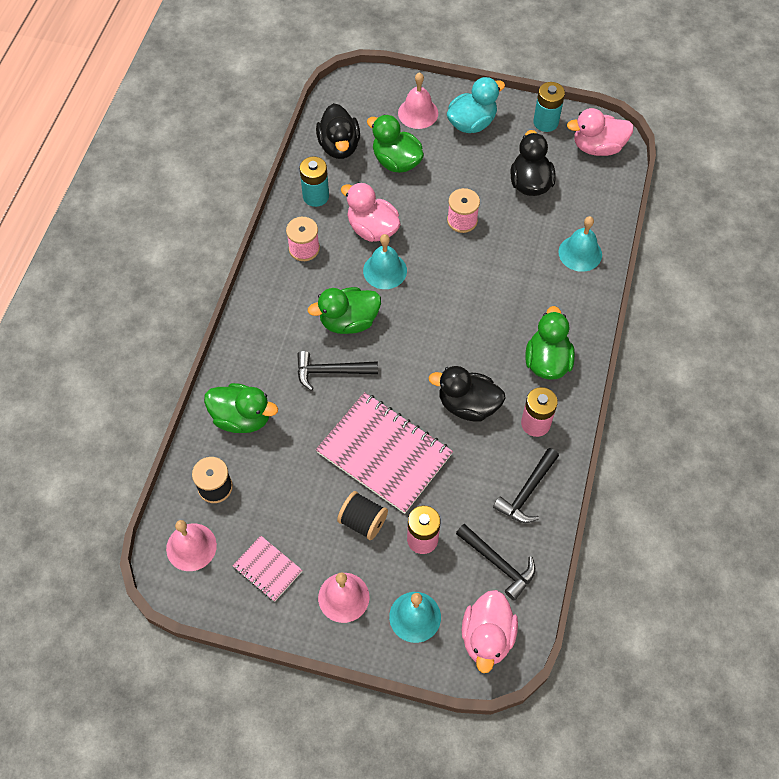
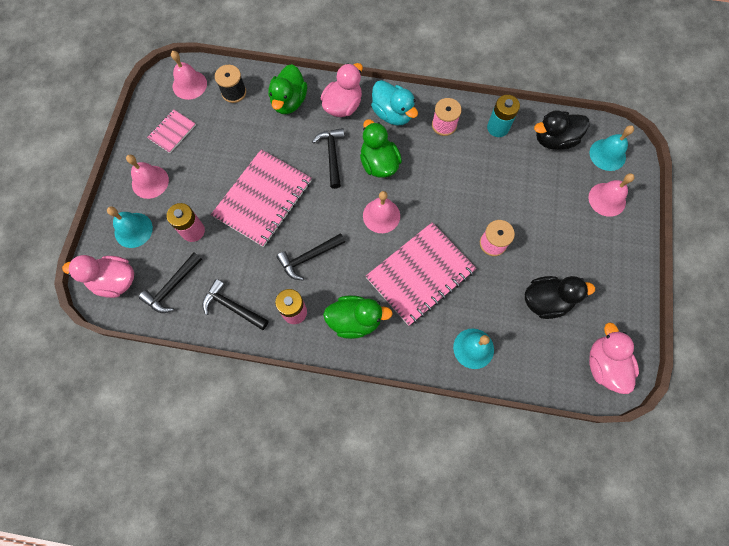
camera: 85 degrees right, 10 degrees up
(363, 521) = (207, 189): black spool -> none
(372, 229) = (471, 173): pink duck -> pink duck (343, 106)
(385, 270) = (431, 186): turquoise bell -> turquoise bell (607, 154)
(396, 161) = (547, 185): green duck -> none
(419, 324) = (381, 215): none -> pink bell
(468, 405) = (309, 257): black duck -> black hammer
(472, 123) = (606, 246): turquoise duck -> turquoise duck (392, 114)
(495, 293) = (420, 274): none -> pink notebook
(545, 122) = (624, 314): turquoise battery -> none

